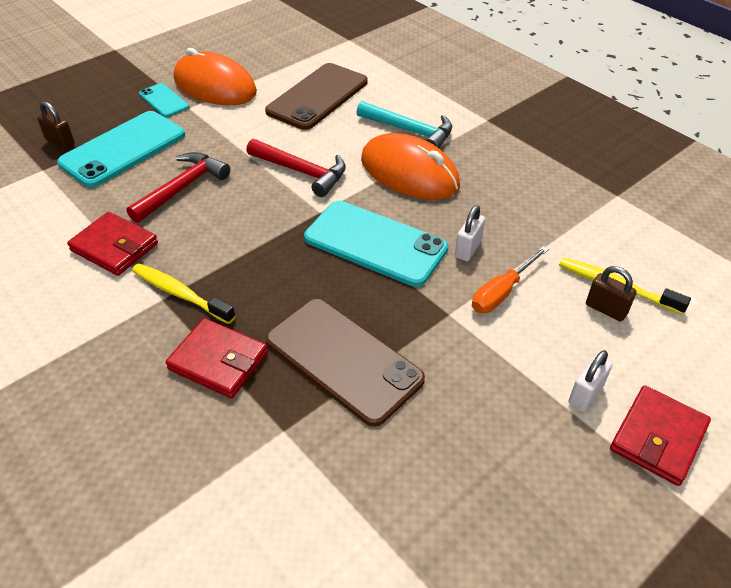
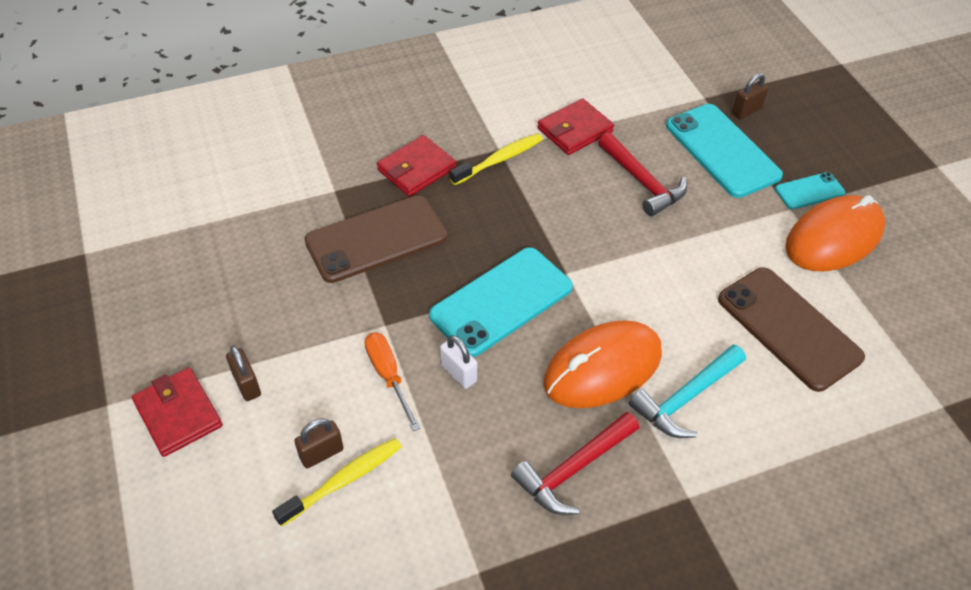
camera: 110 degrees right, 5 degrees up
(301, 172) = (637, 274): red hammer -> red hammer (573, 469)
(585, 394) = (247, 384): white padlock -> brown padlock

